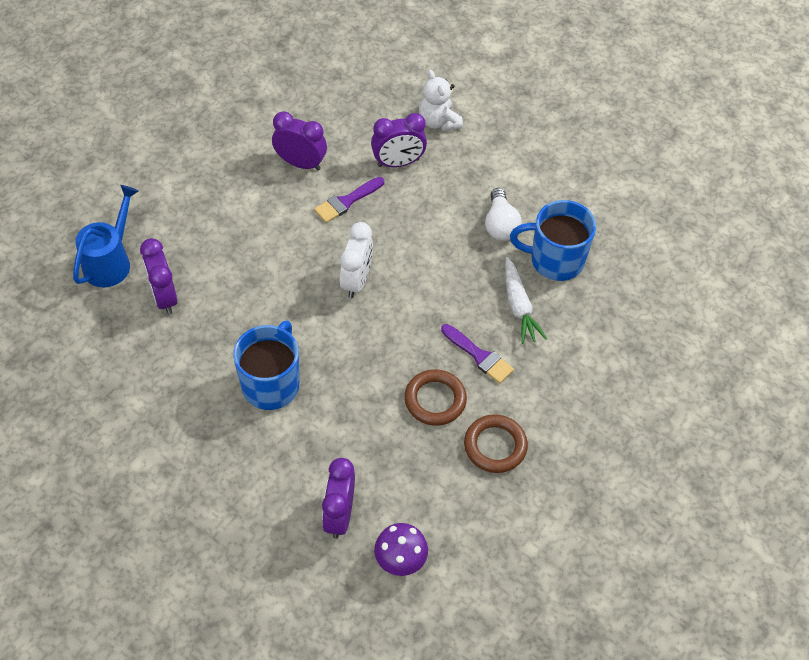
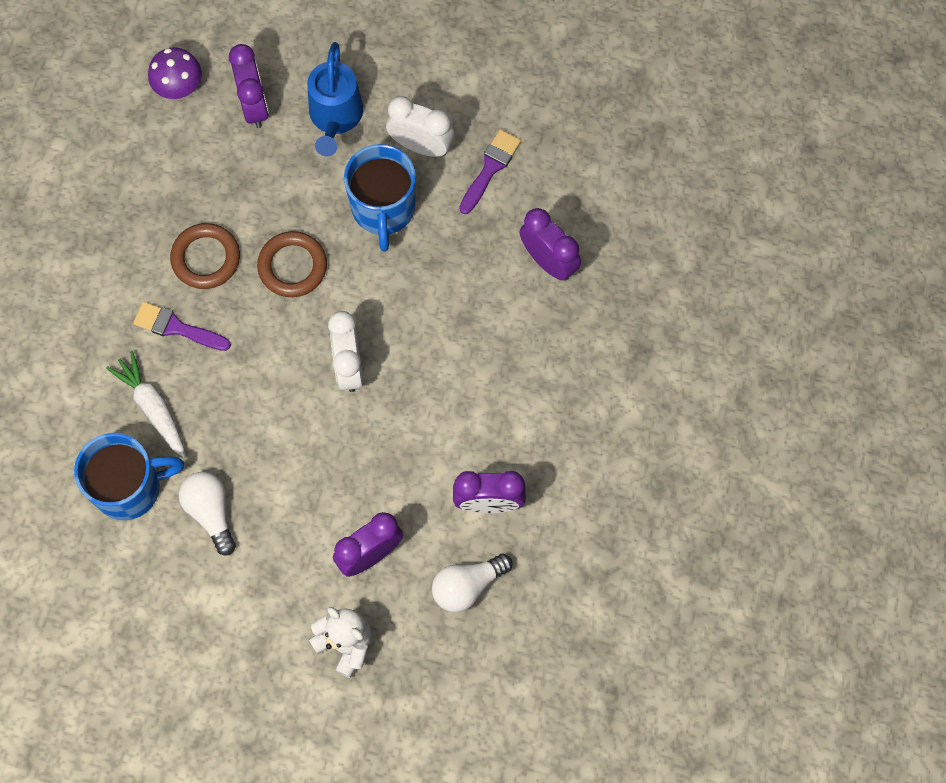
camera: 160 degrees right, 15 degrees up
(111, 261) = (632, 280): blue watering can -> blue watering can (335, 118)
(213, 423) = (421, 146): none -> white clock
(341, 124) = (467, 586): none -> white light bulb
(346, 201) = (407, 469): purple brush -> purple brush (490, 168)
(495, 446) = (126, 232): brown ring -> brown ring (292, 266)

